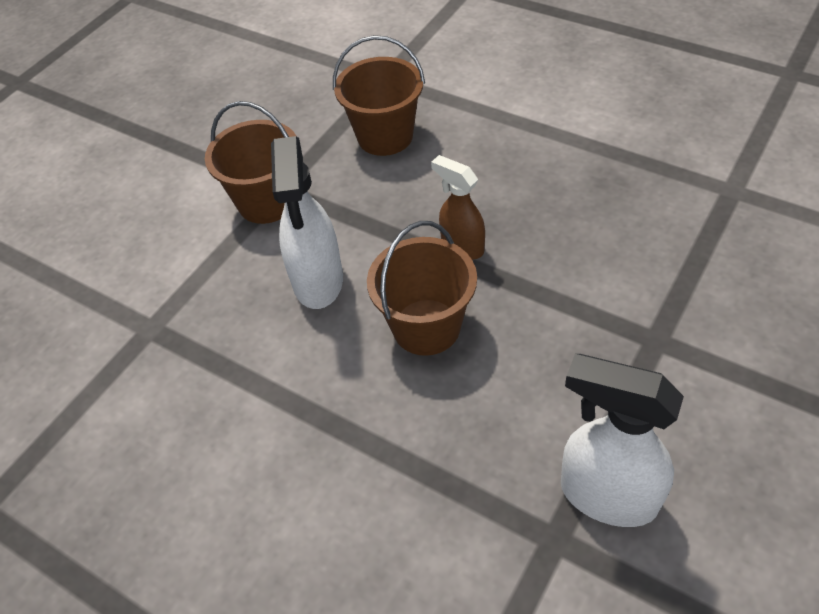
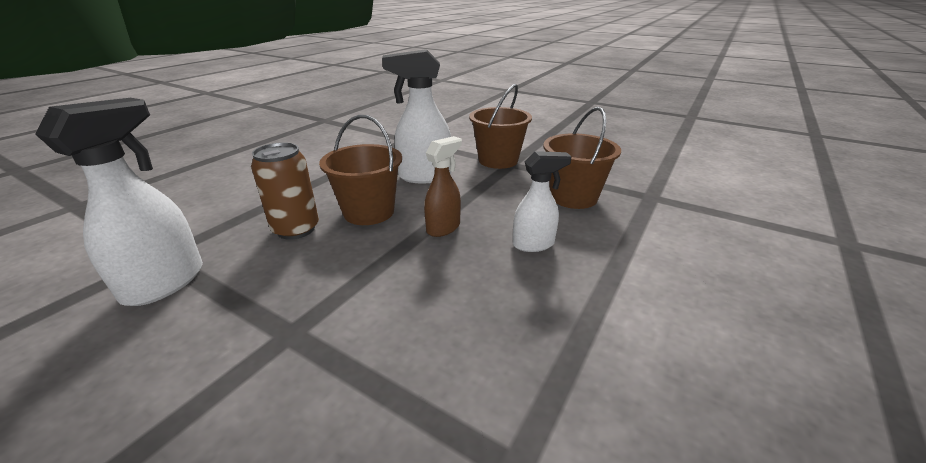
camera: 85 degrees right, 20 degrees down
(475, 398) = (296, 229): none -> brown can
(489, 173) = (534, 244): none -> white spray bottle

